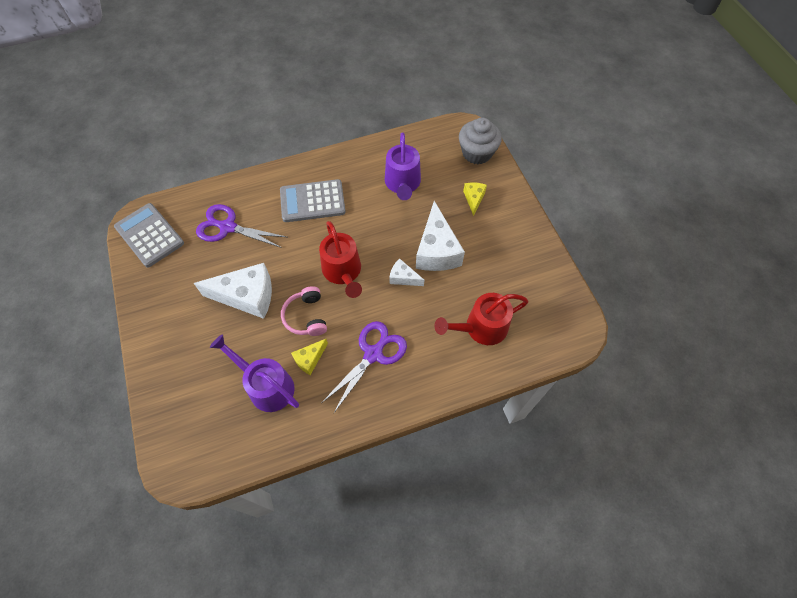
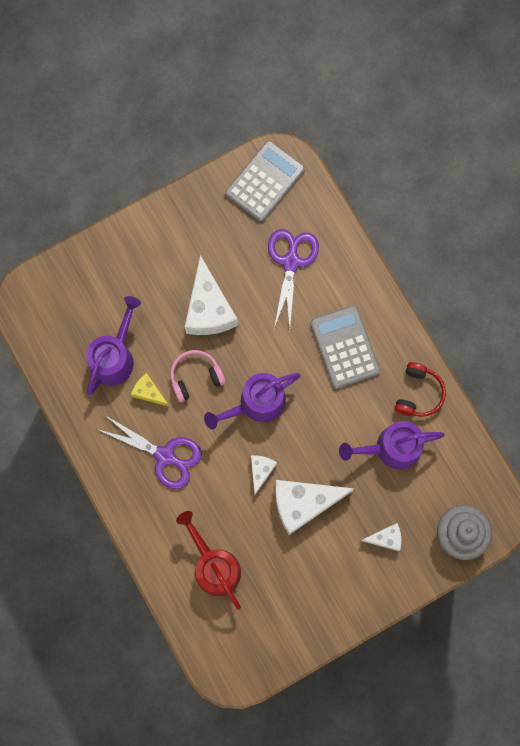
camera: 80 degrees right, 15 degrees up
(343, 272) = (256, 403): red watering can -> purple watering can
(363, 160) = (418, 393): none -> red headphones
(474, 199) = (385, 538): yellow cheese -> white cheese

